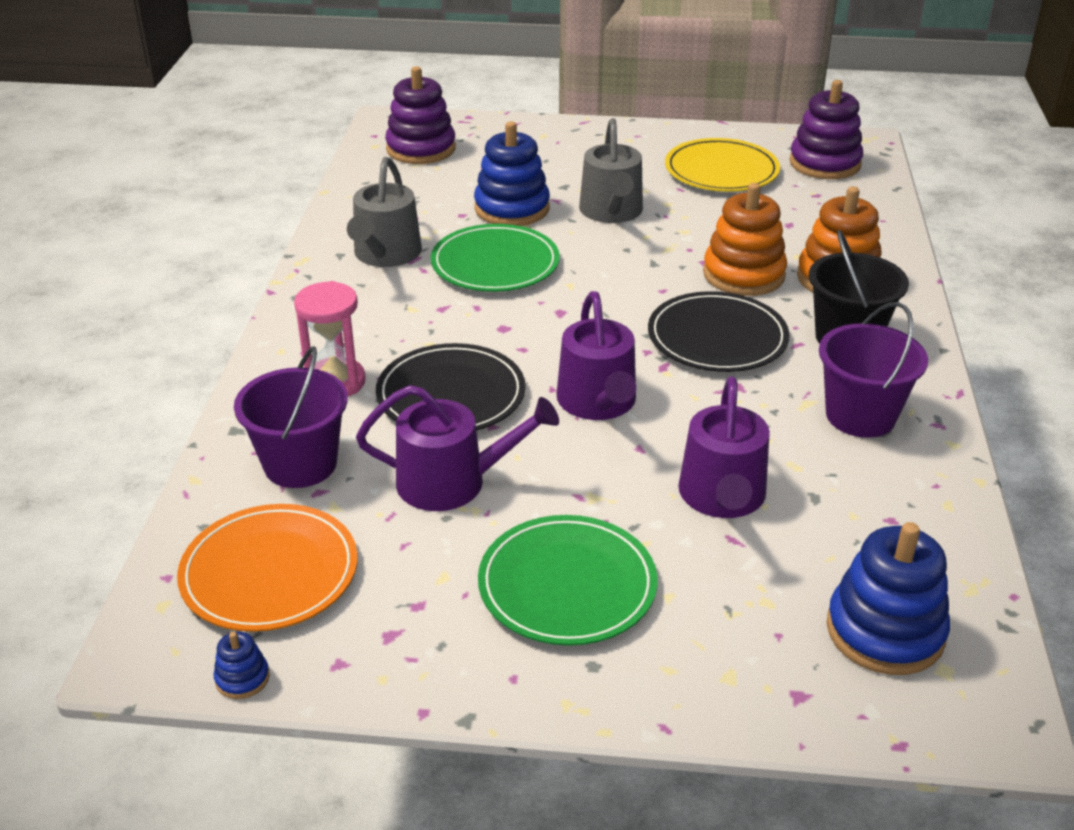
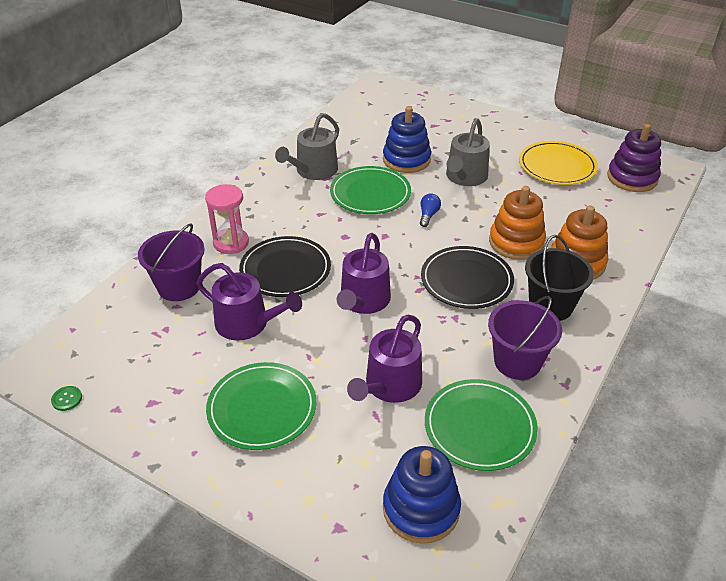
camera: 25 degrees right, 5 degrees up
(242, 678) = (67, 399): blue stacking toy -> green button
(269, 572) = (120, 344): orange plate -> none
(421, 149) = (382, 107): purple stacking toy -> none
(600, 271) = (428, 215): none -> blue light bulb
(877, 508) = (480, 427): none -> green plate

